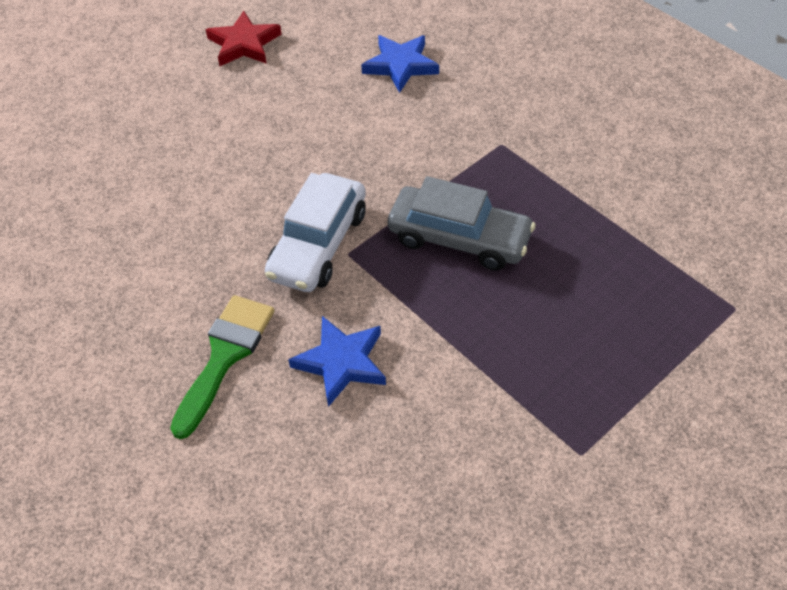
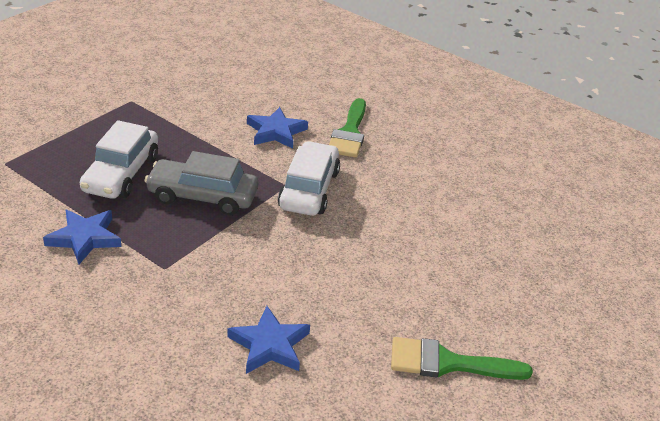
camera: 165 degrees right, 15 degrees down
(244, 44) = (448, 363): red star -> green brush
(570, 281) = (121, 174): none -> white car
(595, 183) = (85, 238): none -> blue star

